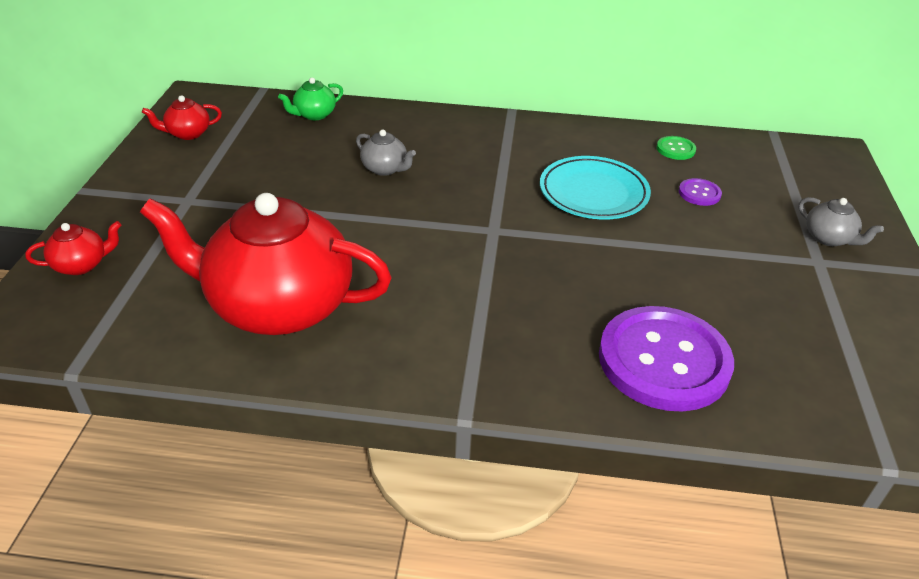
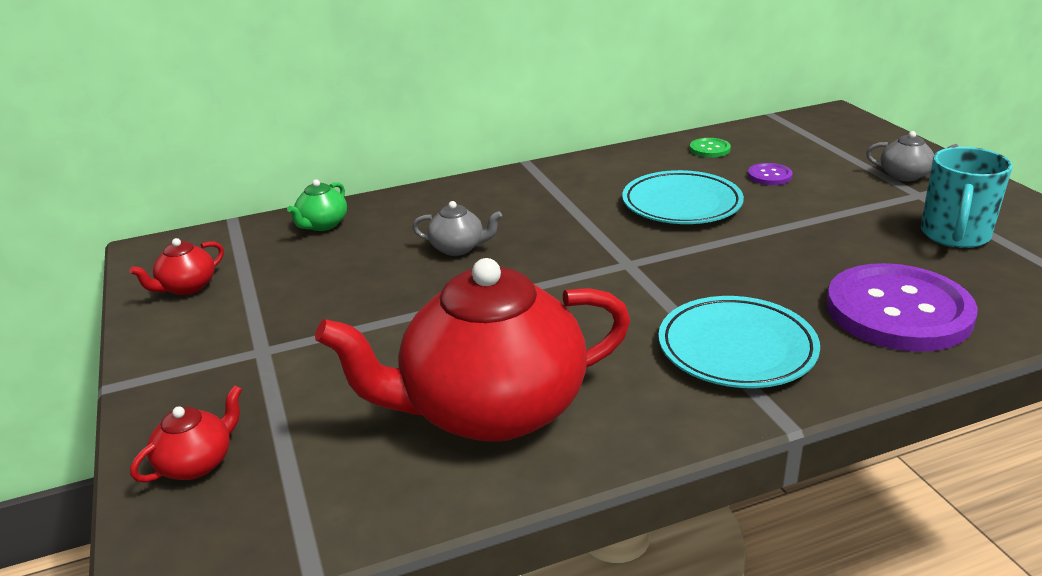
camera: 25 degrees left, 10 degrees down
(496, 335) = (736, 348): none -> turquoise plate
(803, 313) = (954, 235): none -> turquoise mug

